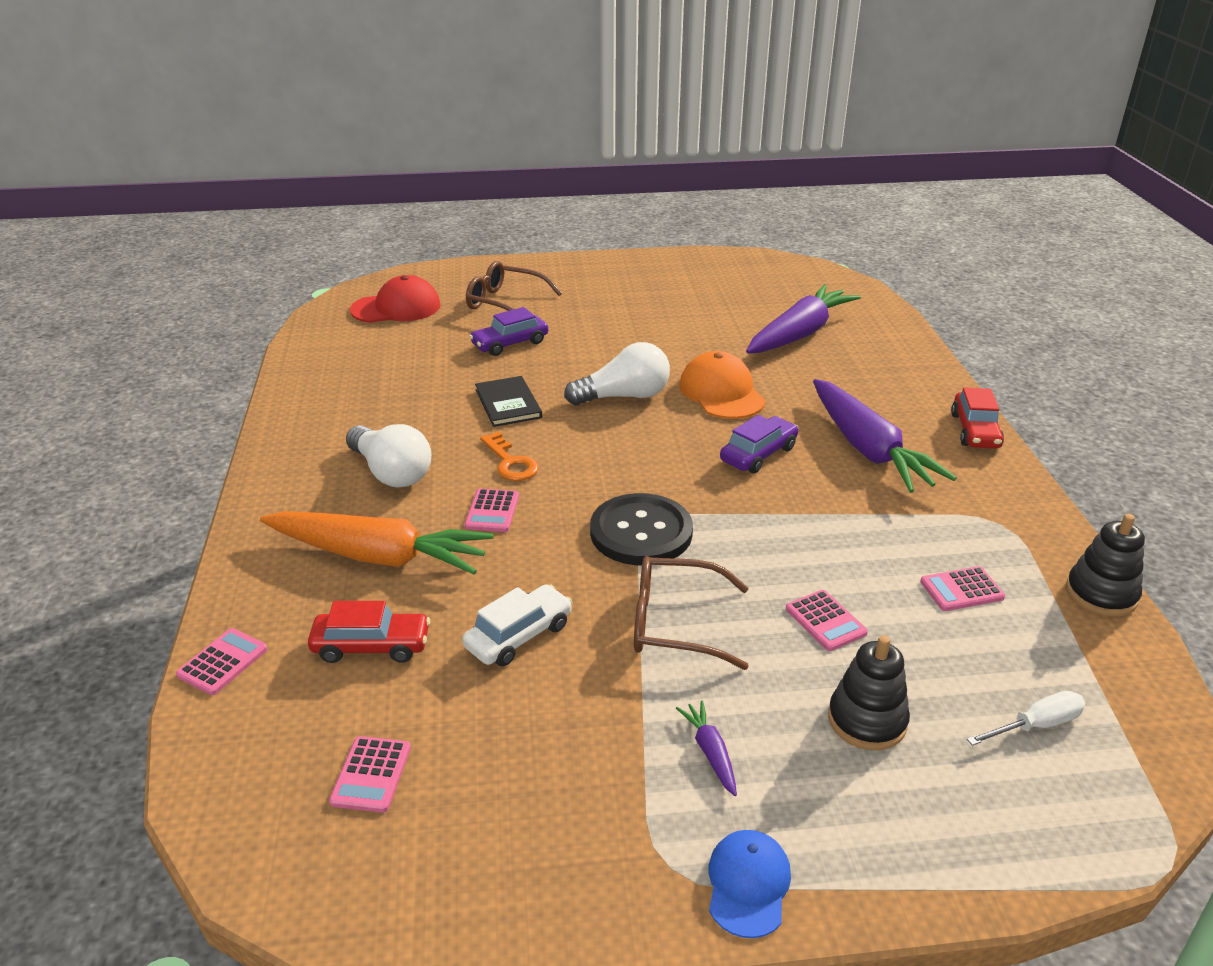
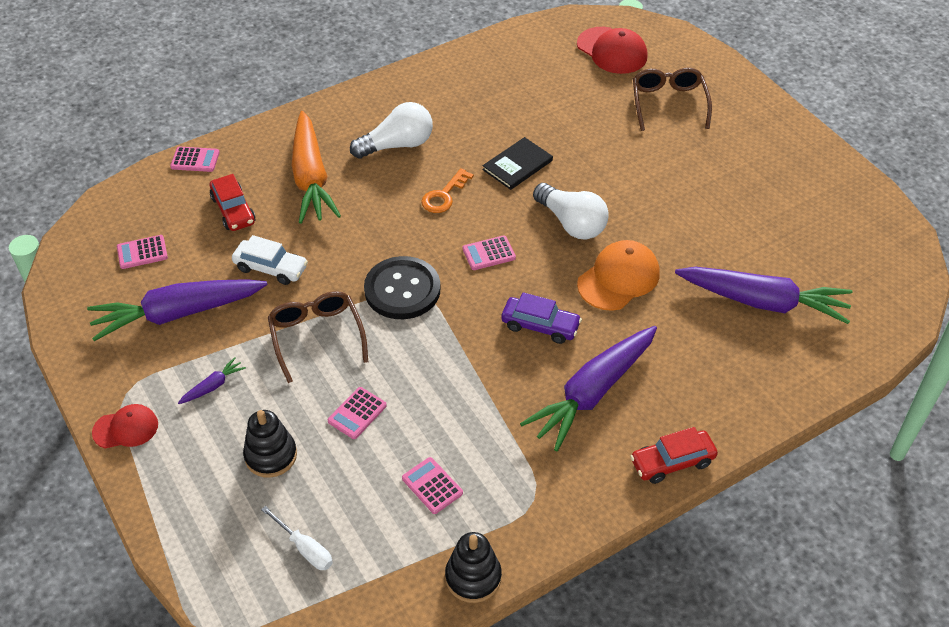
camera: 65 degrees right, 15 degrees up
(391, 473) = (397, 145): white light bulb -> white light bulb turned 135 degrees counterclockwise
(492, 511) = (383, 209): pink calculator -> pink calculator (489, 253)
(510, 344) = (604, 132): purple car -> none
(539, 761) = (177, 314): none -> purple carrot
(748, 884) = (126, 428): blue cap -> red cap

